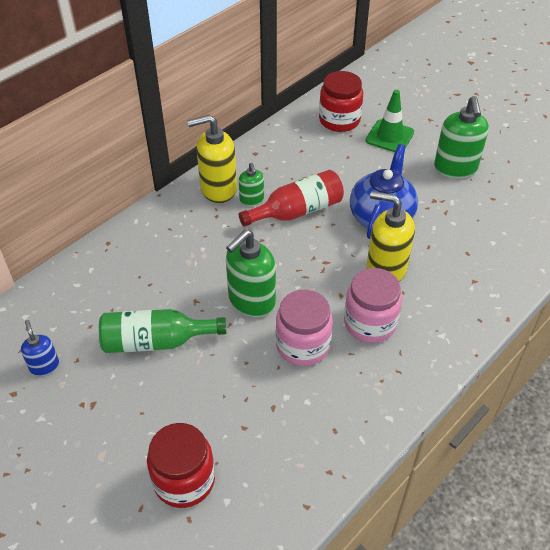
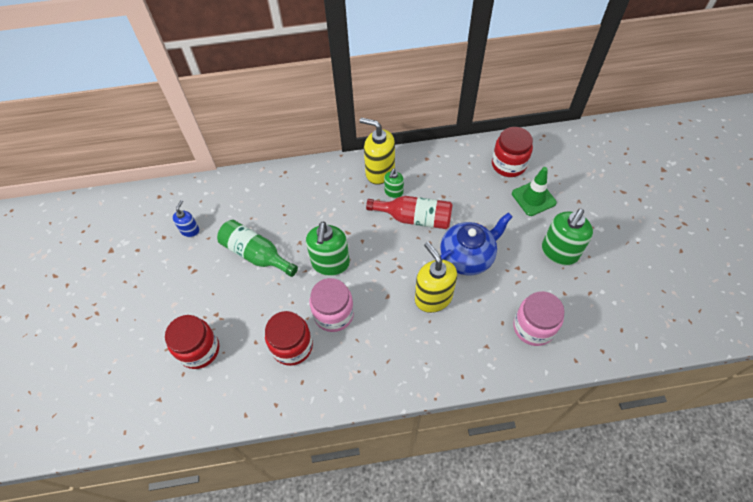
camera: 40 degrees right, 10 degrees up
(251, 301) = (330, 263): green soap dispenser -> green soap dispenser turned 75 degrees counterclockwise
(289, 404) = (292, 346): none -> red jar
(370, 323) = (387, 328): pink jar -> pink jar (533, 327)

